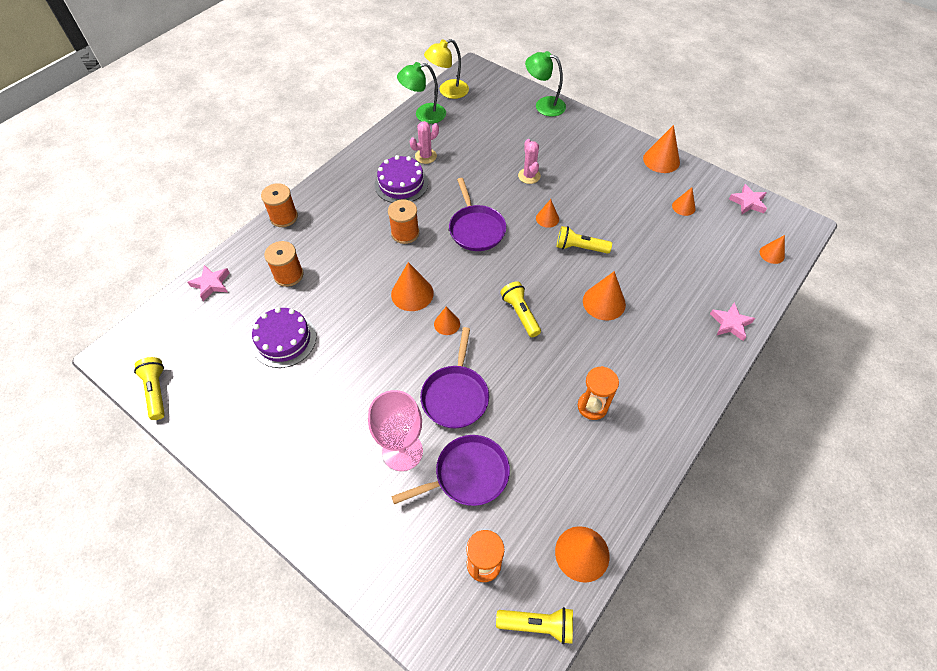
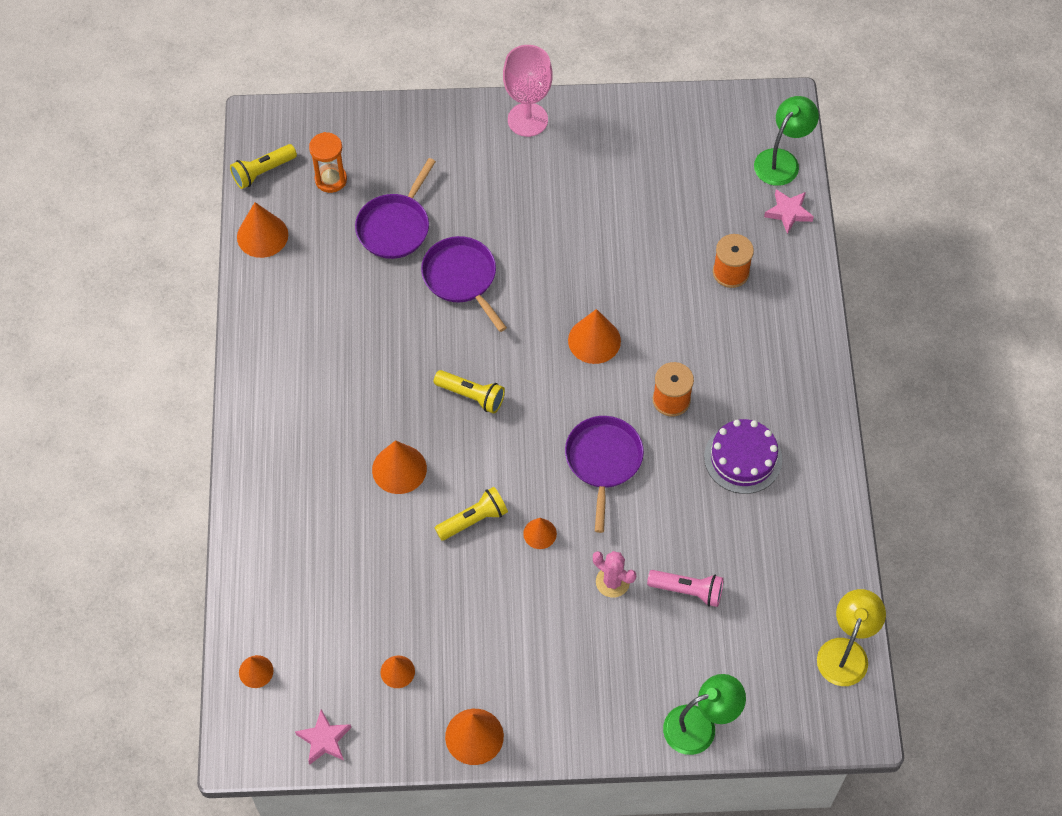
camera: 140 degrees right, 5 degrees up
(156, 391) = (710, 107): yellow flashlight -> none
(284, 217) = (814, 325): orange spool -> none
(284, 340) = (660, 216): purple cake -> none
(402, 451) = (463, 206): pink goblet -> pink goblet (527, 120)
(424, 114) = (831, 584): green lamp -> green lamp (782, 160)
(425, 156) = (758, 519): pink cactus -> none
(447, 324) = (531, 335): orange cone -> none
(476, 229) = (603, 461): purple pan -> purple pan turned 60 degrees clockwise
(494, 151) = (688, 591): none -> pink flashlight
(592, 406) = (334, 353): orange hourglass -> none
(730, 323) = (255, 537): pink star -> none

